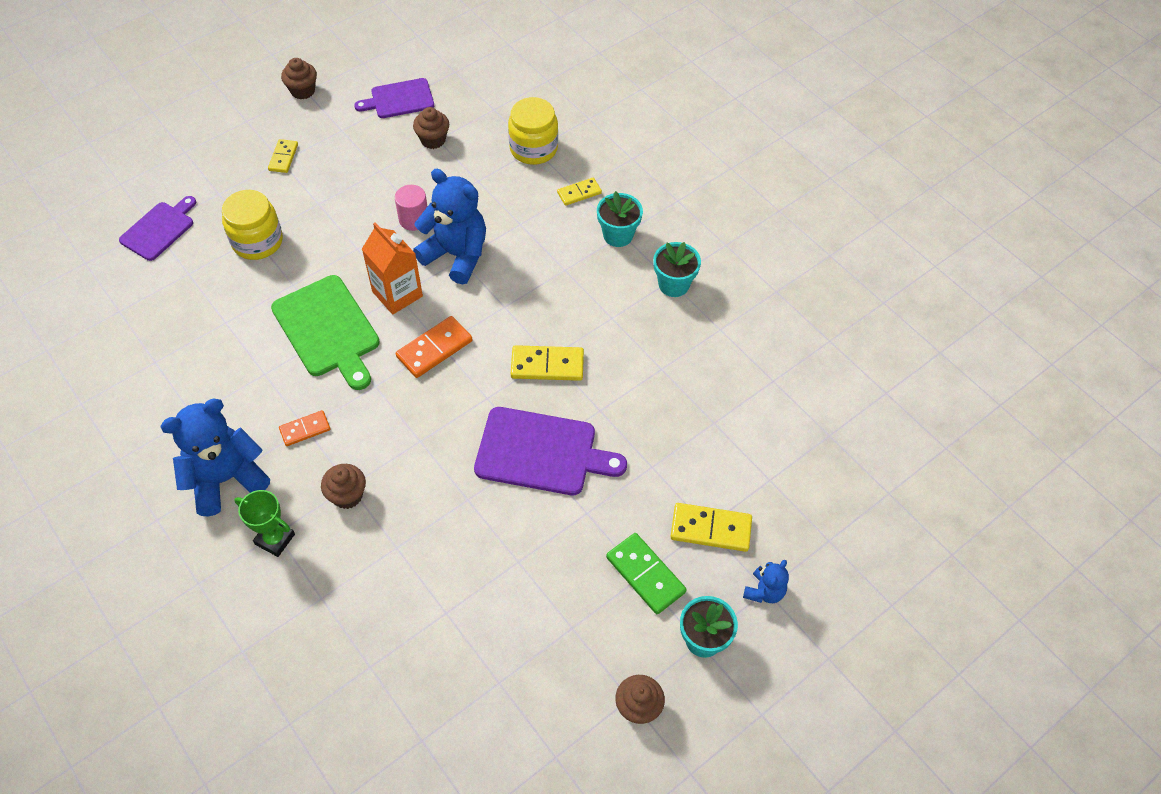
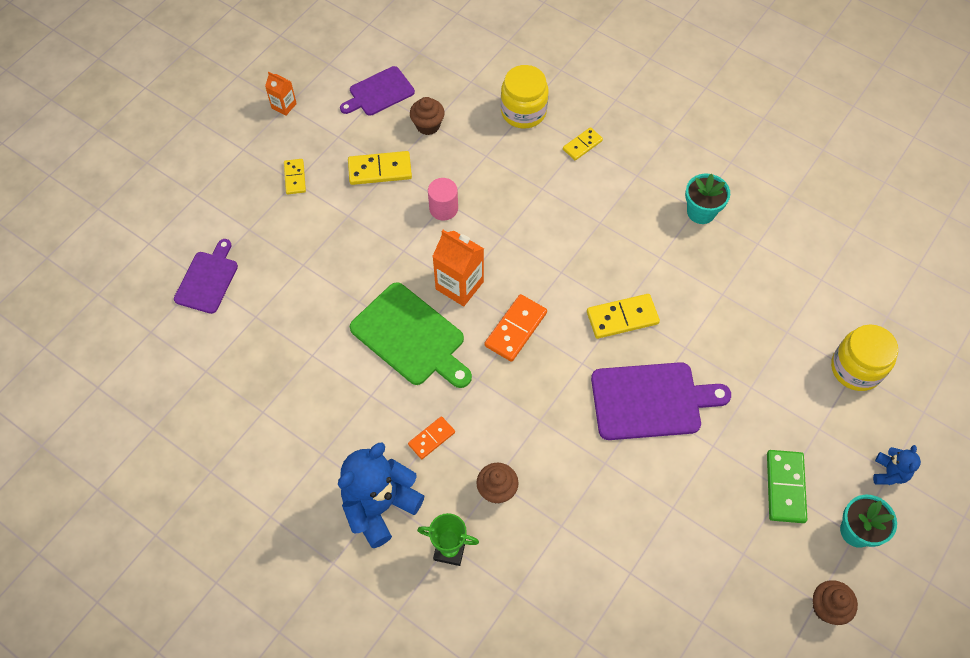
camera: 15 degrees left, 5 degrees up
(257, 241) = (307, 267): yellow jar -> yellow jar (856, 368)
(303, 91) = (284, 106): brown cupcake -> orange carton
(456, 255) = (497, 233): blue teddy bear -> none
(618, 235) = (633, 177): turquoise flower pot -> none
(645, 574) = (785, 487): green domino -> green domino turned 60 degrees clockwise
(710, 529) = (823, 430): yellow domino -> yellow domino (380, 170)

